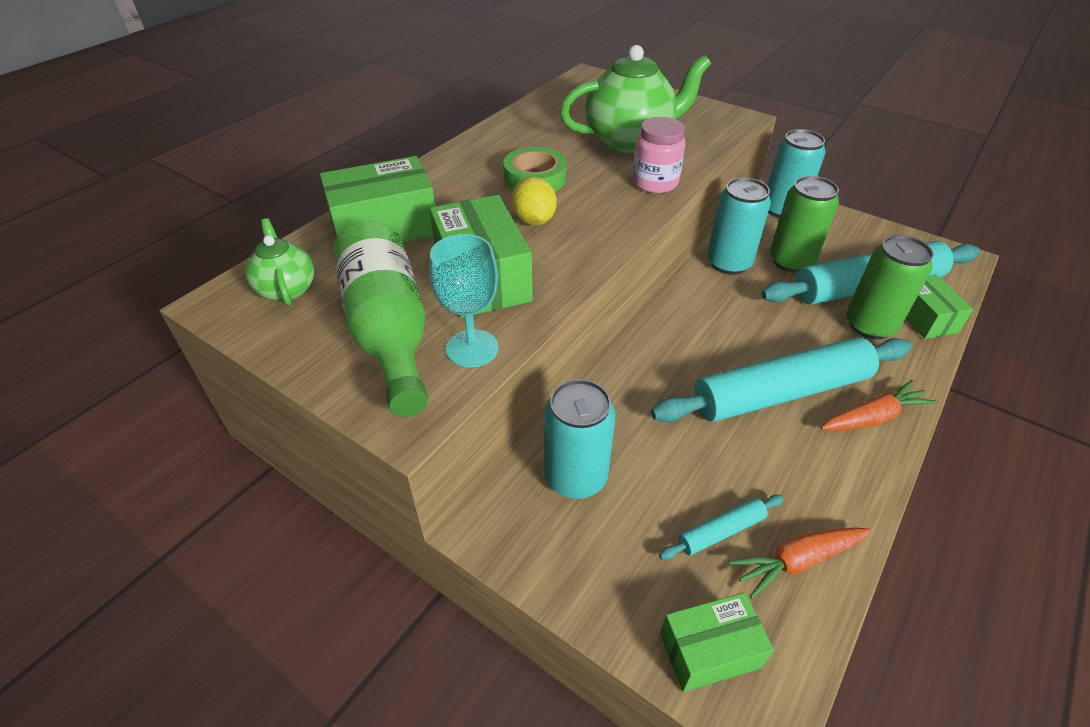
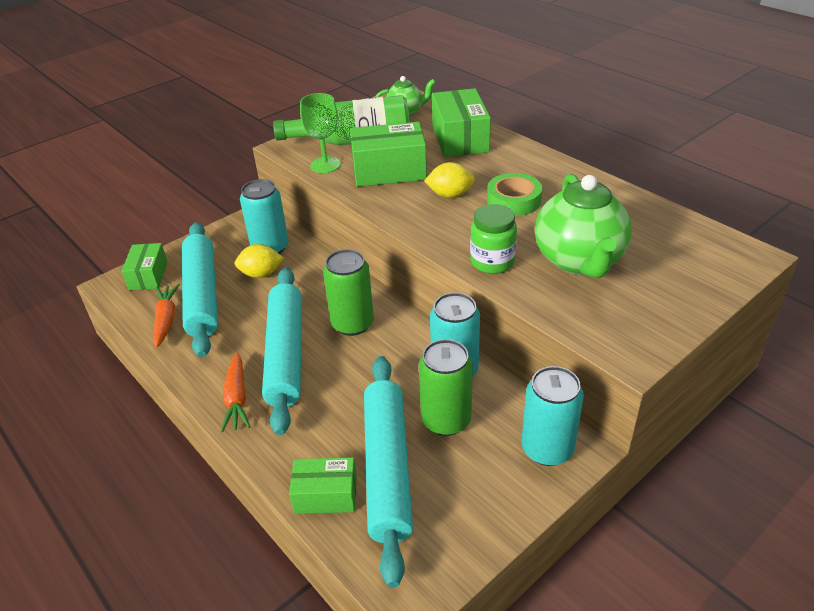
camera: 105 degrees right, 5 degrees down
(472, 348) = (325, 165): turquoise goblet -> green goblet
(643, 468) = (261, 274): none -> yellow lemon
(655, 183) = (492, 262): pink jar -> green jar
(721, 531) = (202, 295): turquoise rolling pin -> turquoise rolling pin, size x2.32
(870, 325) = (332, 444): green can -> green can (352, 324)

